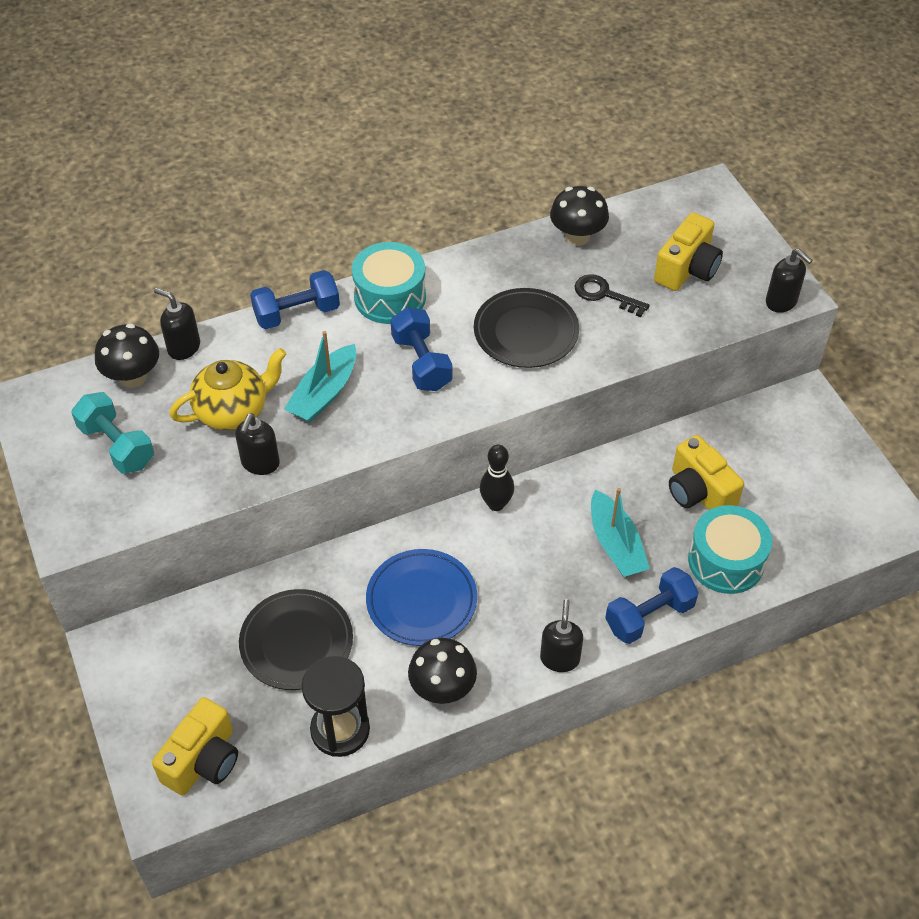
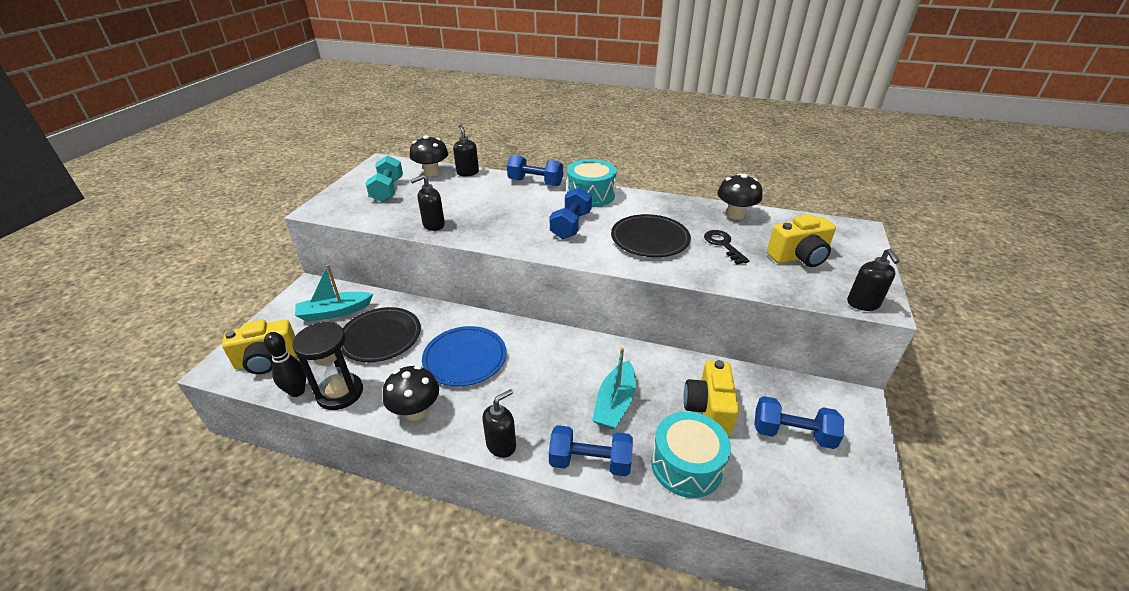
camera: 40 degrees right, 15 degrees down
(233, 411) = (453, 201): yellow teapot -> none
(324, 393) = (504, 214): turquoise boat -> turquoise boat (334, 312)
(496, 504) = (564, 338): black bowling pin -> black bowling pin (297, 391)
(781, 469) = (792, 434): none -> blue dumbbell

